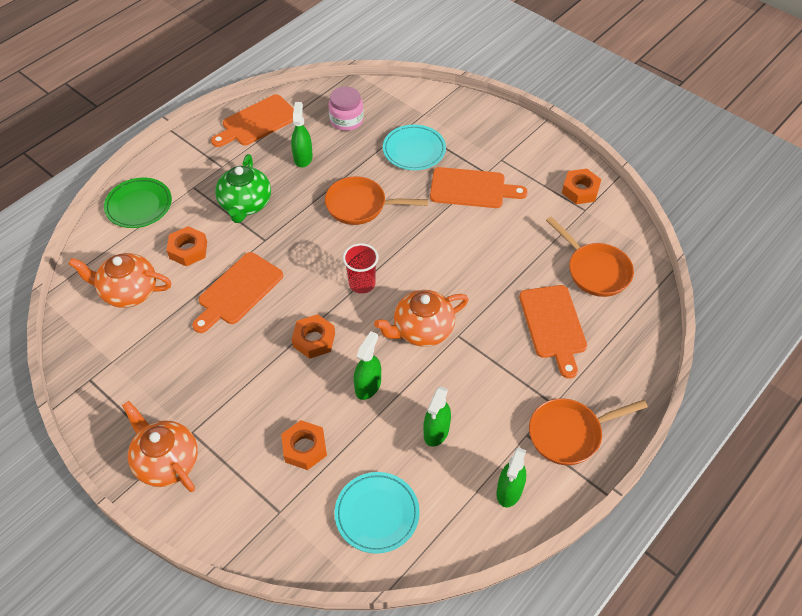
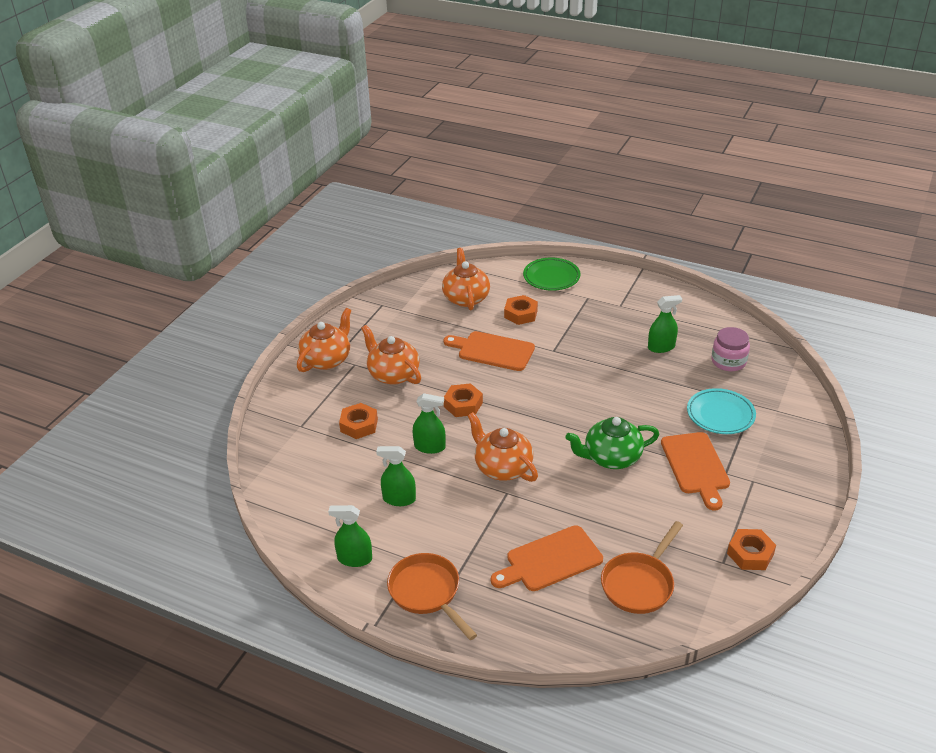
camera: 75 degrees right, 15 degrees down
(230, 395) = (393, 374): none -> orange teapot
(245, 204) = (585, 330): green teapot -> green teapot (611, 458)
(257, 122) = (686, 310): orange cutting board -> none
(360, 205) = (626, 396): orange pan -> none
(362, 284) = (535, 418): red cup -> none
(377, 514) = (312, 480): turquoise plate -> none

